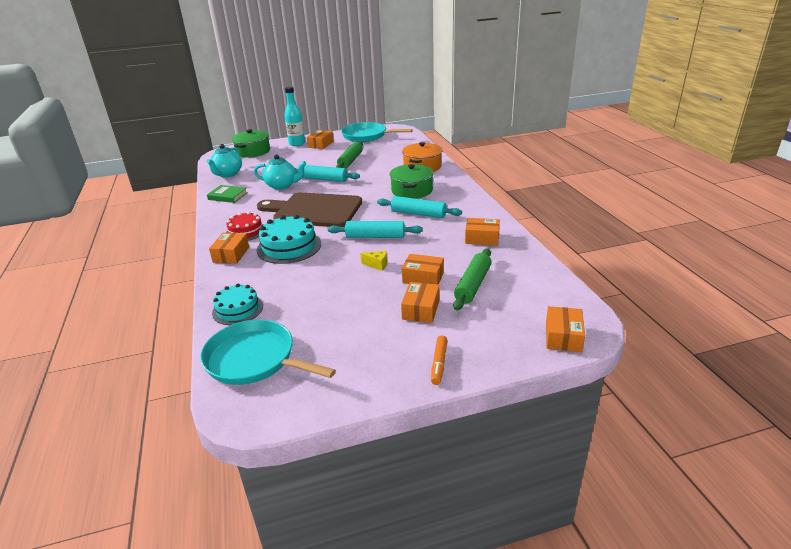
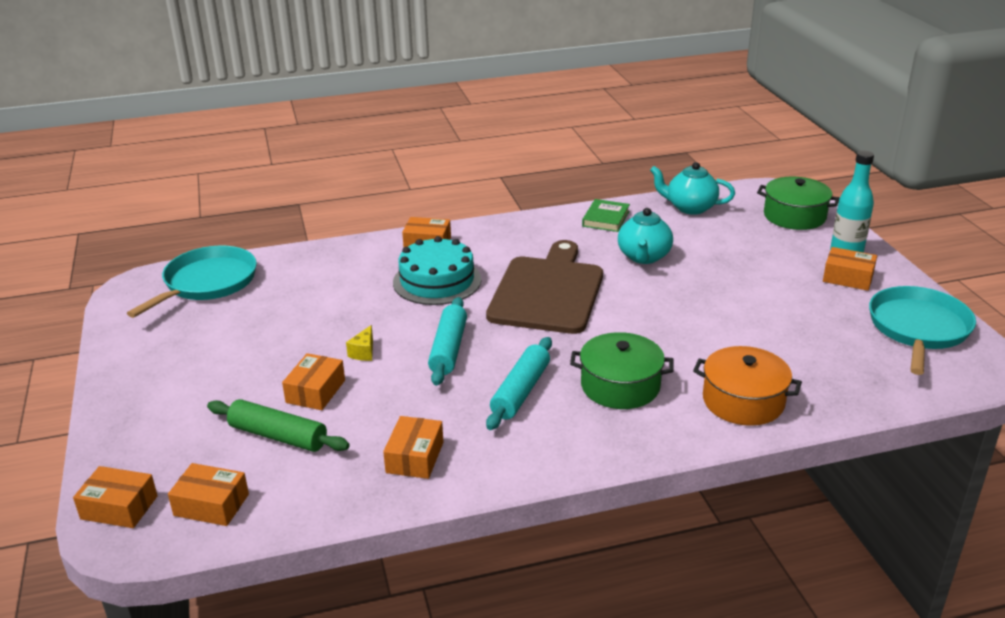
camera: 90 degrees right, 0 degrees up
(237, 309) = (302, 263): turquoise cake -> none
(245, 231) = (489, 245): red cake -> none
(324, 179) = (671, 292): turquoise rolling pin -> none
(350, 161) = (763, 315): green rolling pin -> none
(421, 309) = (240, 388): orange box -> orange box (211, 505)
(439, 363) = (130, 398): orange marker -> none

